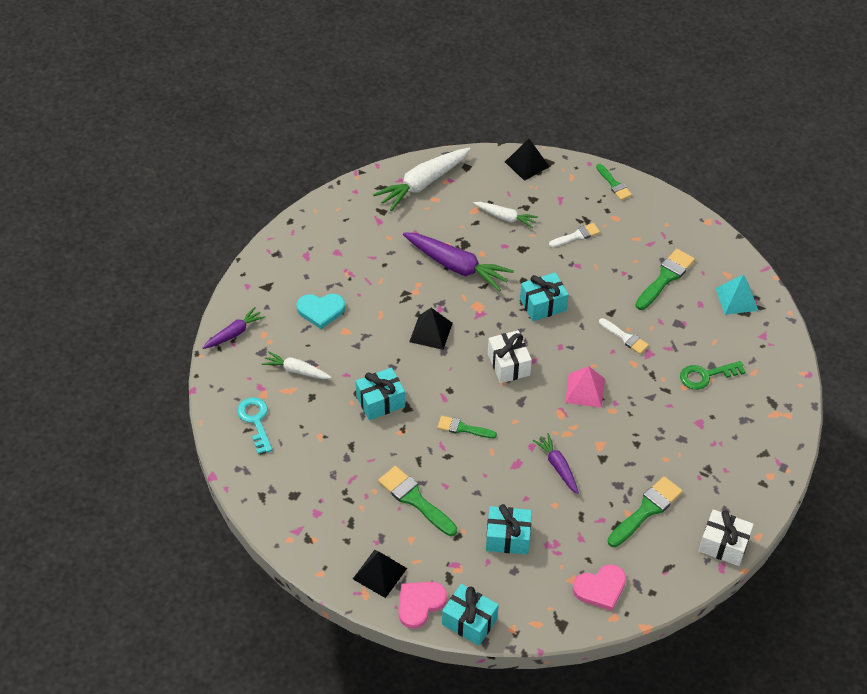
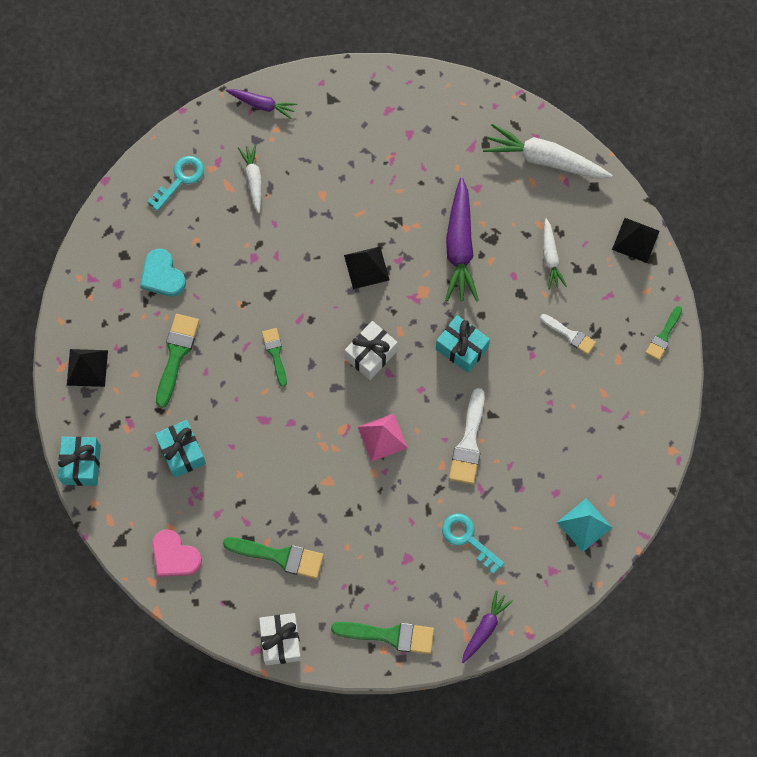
camera: 60 degrees right, 20 degrees up
(321, 310) = (332, 160): turquoise heart -> turquoise heart (162, 275)
(380, 401) = (262, 268): turquoise gift -> none
(420, 604) = (76, 416): pink heart -> none
(557, 466) = (282, 456): purple carrot -> purple carrot (485, 628)
(625, 337) = (468, 443): white brush -> white brush, size x1.59
(665, 277) = (569, 444): green brush -> green brush (390, 635)
(706, 376) = (467, 539): green key -> turquoise key

